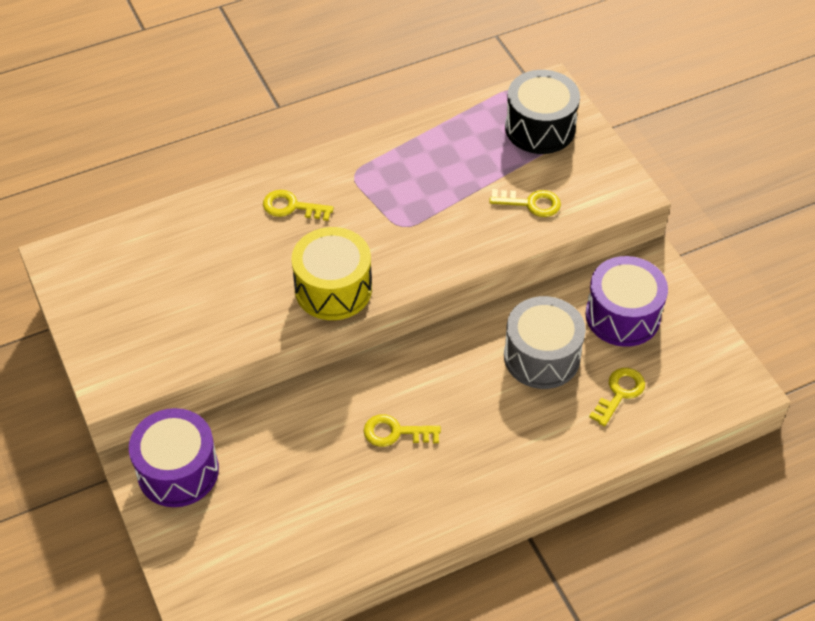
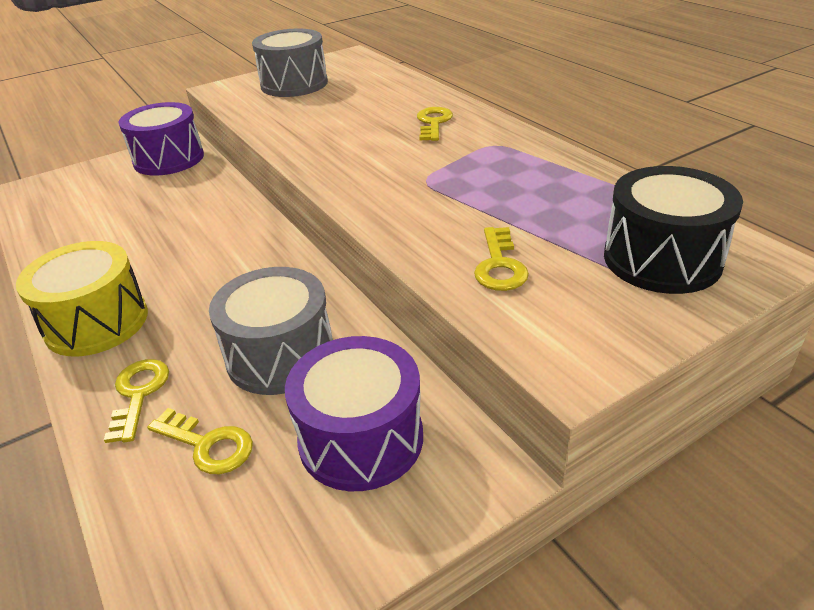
camera: 85 degrees right, 15 degrees down
(132, 313) = (294, 84): none -> grey drum
(333, 289) = (326, 155): yellow drum -> yellow drum (96, 322)
(395, 432) = (182, 256): yellow key -> yellow key (138, 394)

